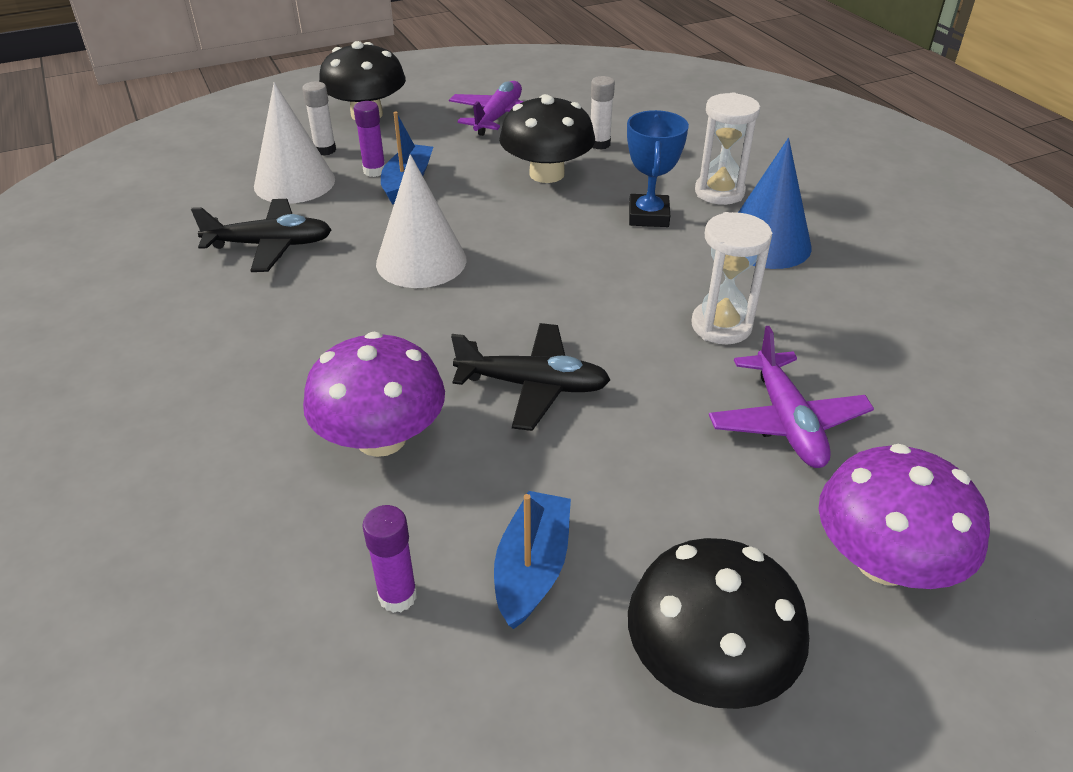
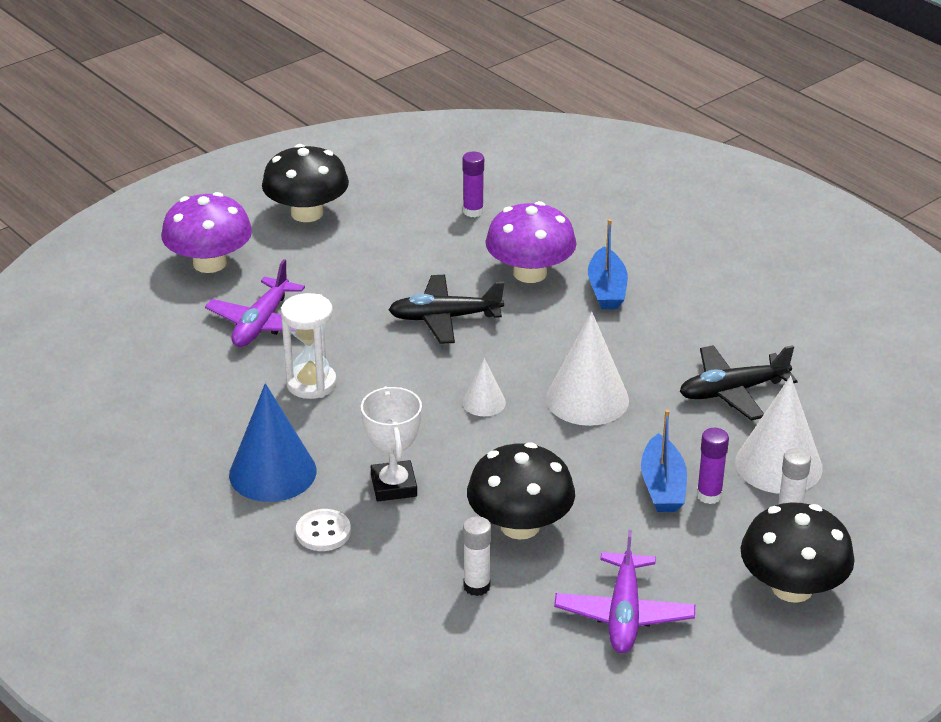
camera: 165 degrees right, 5 degrees down
(531, 274) = (484, 402): none -> white cone
(532, 568) = (407, 231): blue boat -> blue boat (607, 289)
(648, 216) = (394, 486): blue trophy -> white trophy
(719, 192) = (323, 532): white hourglass -> white button
(786, 422) = (261, 324): purple plane -> purple plane turned 135 degrees counterclockwise

